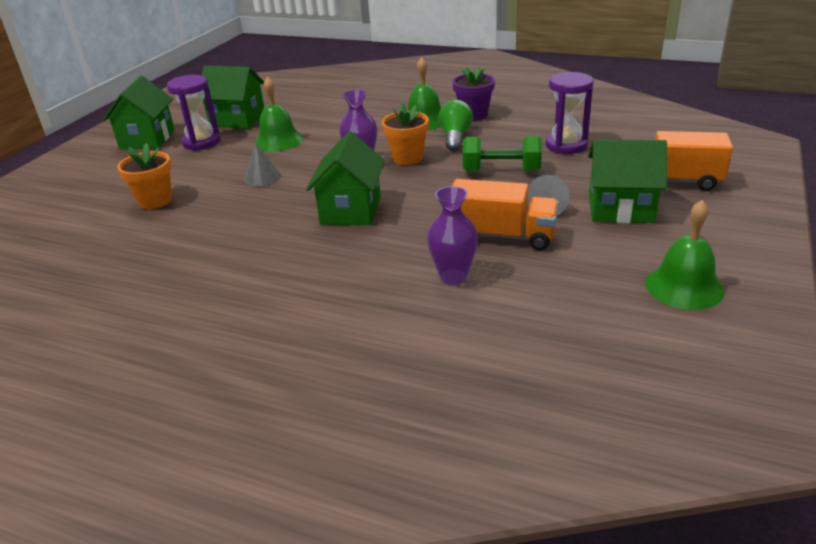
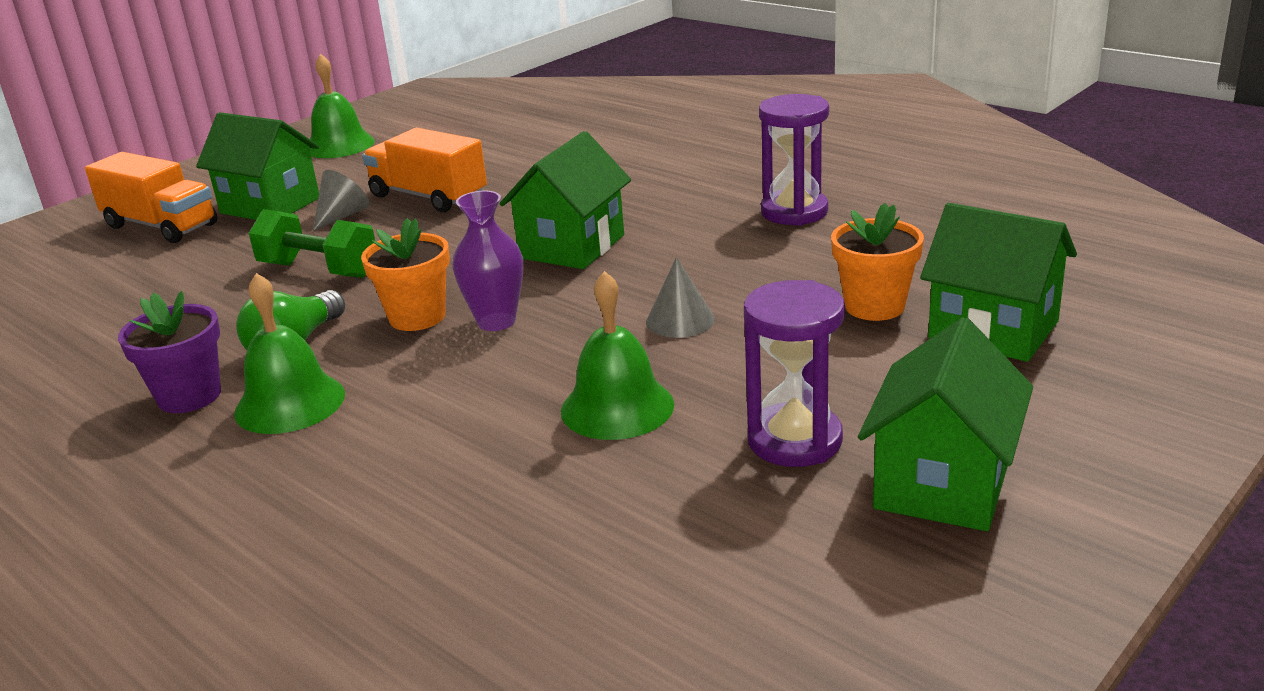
camera: 160 degrees left, 5 degrees down
(237, 120) = (694, 510): green house -> green house (993, 330)
(453, 276) = (519, 171): purple vase -> none
(566, 145) = (170, 296): purple hourglass -> purple hourglass (794, 212)

